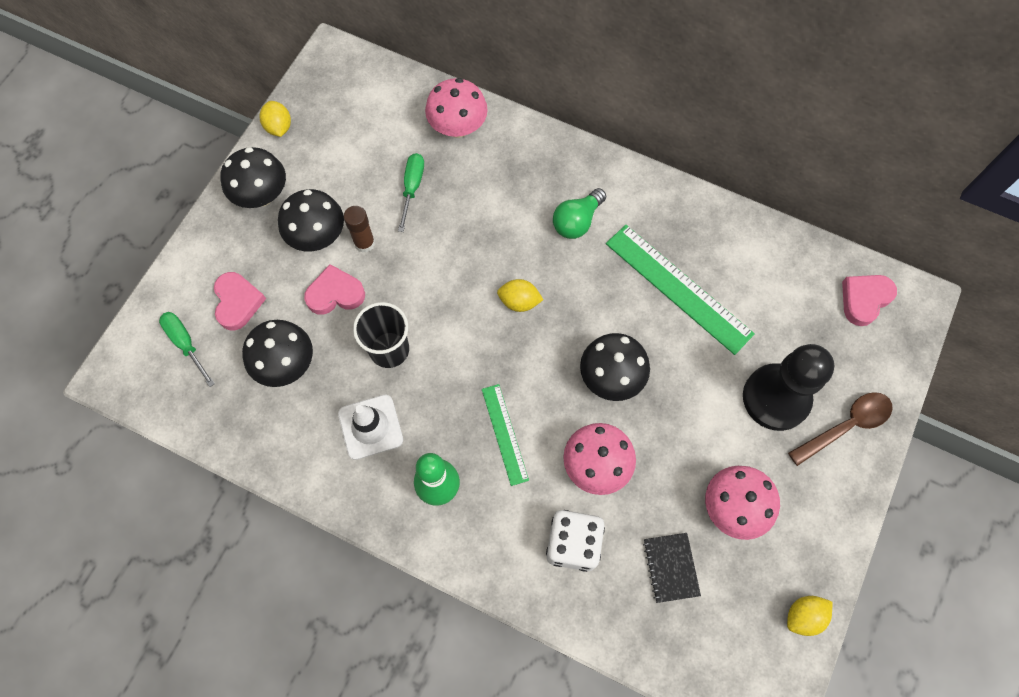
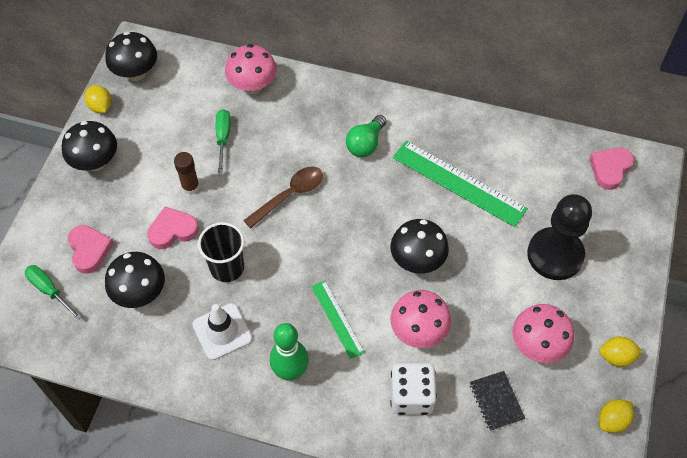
camera: 10 degrees left, 10 degrees down
(317, 236) = (149, 187): black mushroom -> black mushroom (136, 73)
(519, 301) = (329, 213): yellow lemon -> yellow lemon (616, 357)
(845, 426) = (615, 268): brown spoon -> brown spoon (289, 195)

